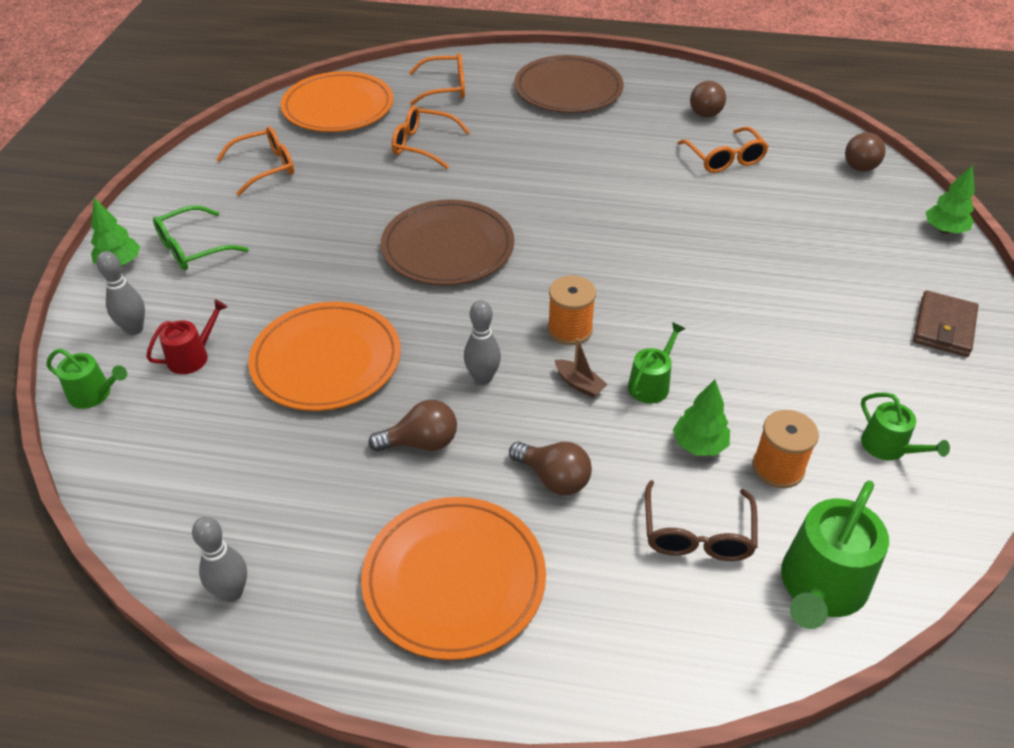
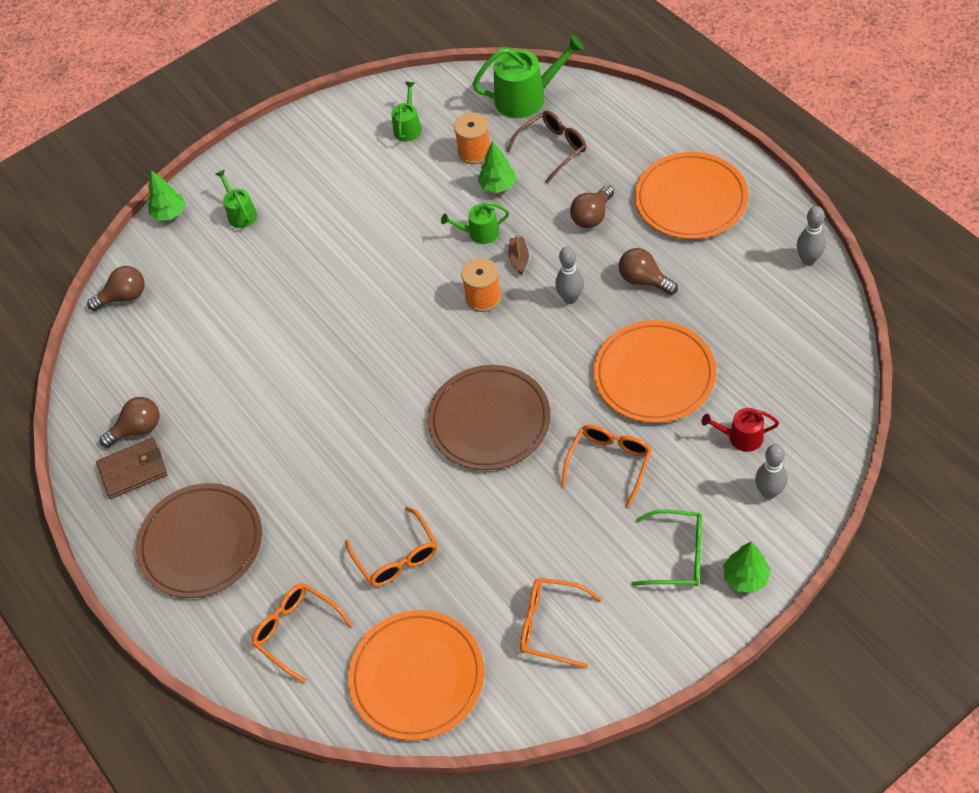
camera: 130 degrees left, 10 degrees up
(94, 394) = (825, 446): green watering can -> green watering can (240, 213)
(553, 478) = (592, 216): brown light bulb -> brown light bulb turned 135 degrees counterclockwise
(725, 159) = (201, 367): orange glasses -> orange glasses (610, 463)
(944, 327) = (279, 161): brown wallet -> brown wallet (133, 470)

